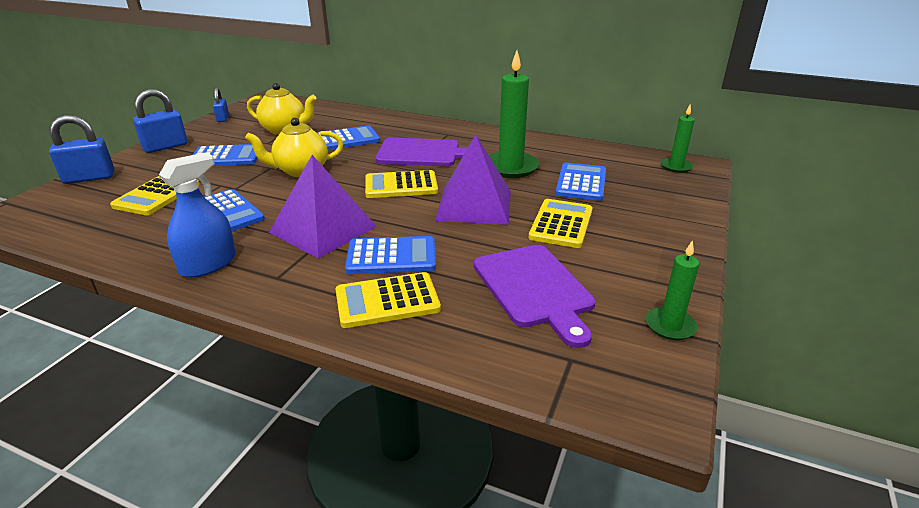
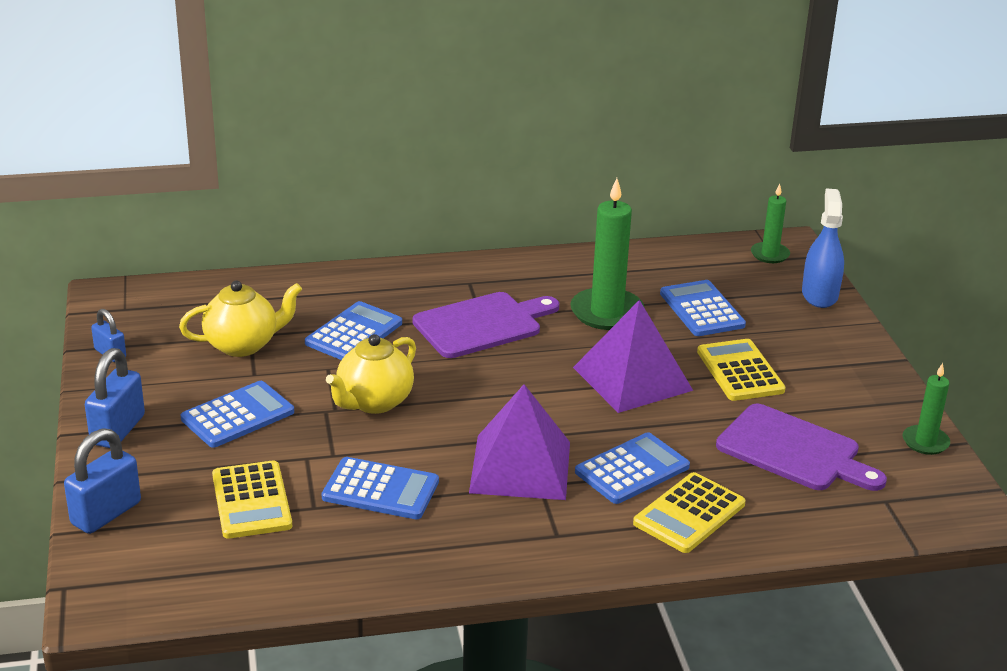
camera: 35 degrees left, 0 degrees up
(208, 264) = (466, 551): blue spray bottle -> blue spray bottle (819, 294)
(401, 185) = (522, 381): yellow calculator -> none

